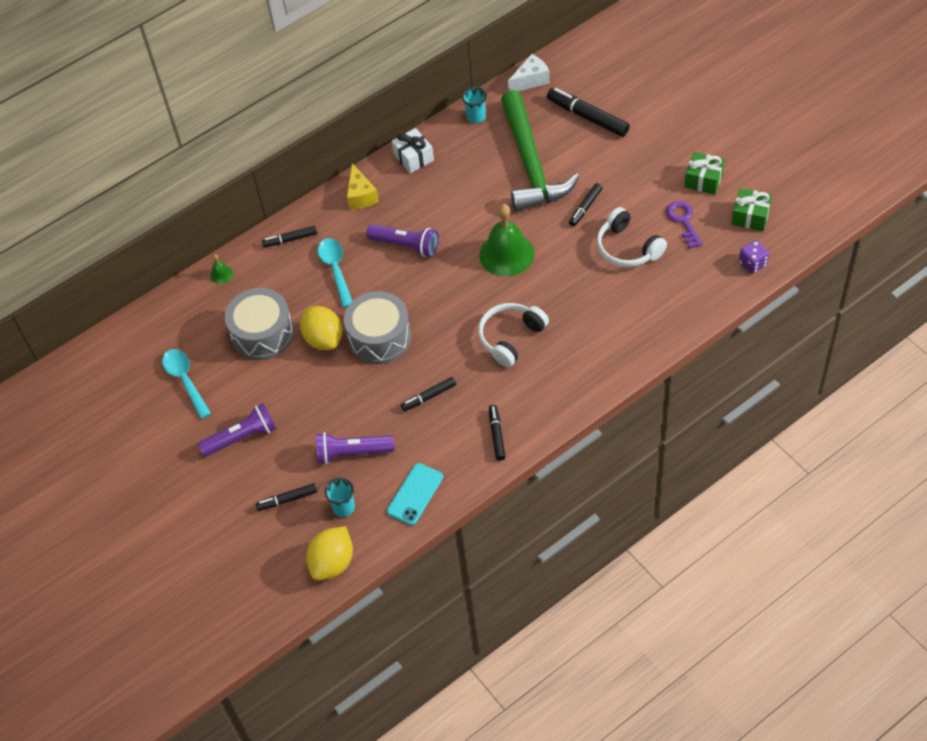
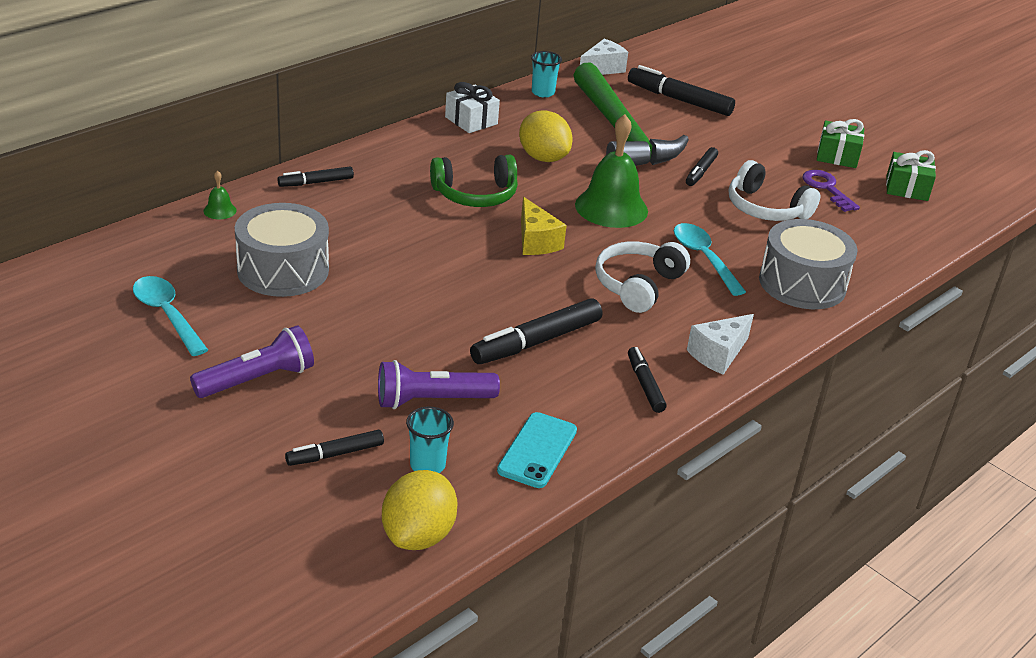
camera: 15 degrees left, 20 degrees down
(324, 339) = (373, 278): yellow lemon -> yellow lemon (543, 158)
(335, 269) = (382, 212): turquoise spoon -> turquoise spoon (703, 258)
(361, 196) = (407, 149): yellow cheese -> yellow cheese (536, 241)
(379, 337) = (454, 279): grey drum -> grey drum (802, 283)
(406, 246) = (475, 194): purple flashlight -> green headphones
(429, 397) = (536, 342): black marker -> black marker, size x1.73
(554, 404) = (718, 354): none -> white cheese
(752, 264) = (928, 228): purple dice -> none

